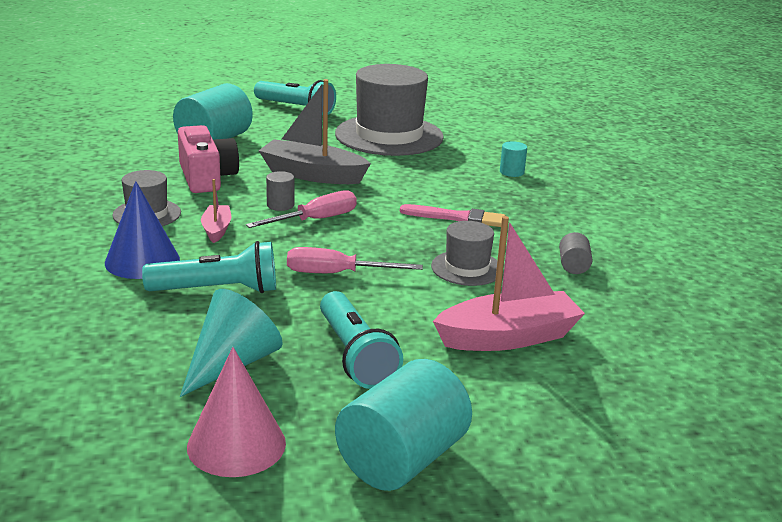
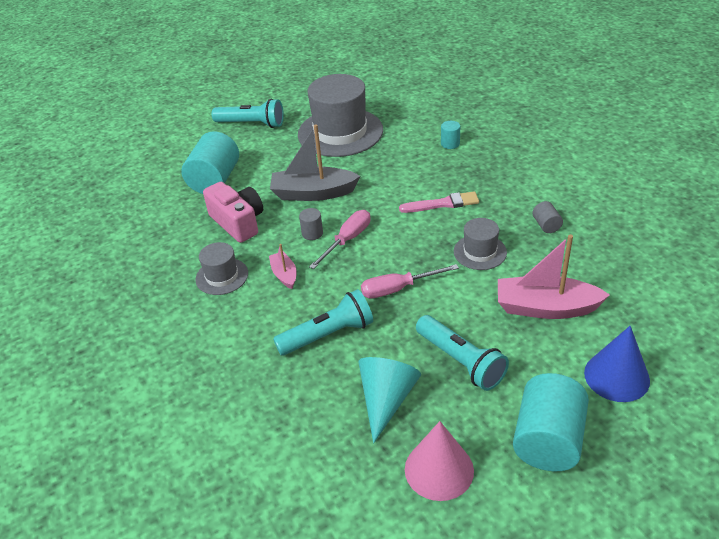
camera: 15 degrees left, 15 degrees up
(142, 261) = (254, 325): blue cone -> blue cone (616, 376)
(508, 337) = (545, 308): pink boat -> pink boat turned 135 degrees counterclockwise

